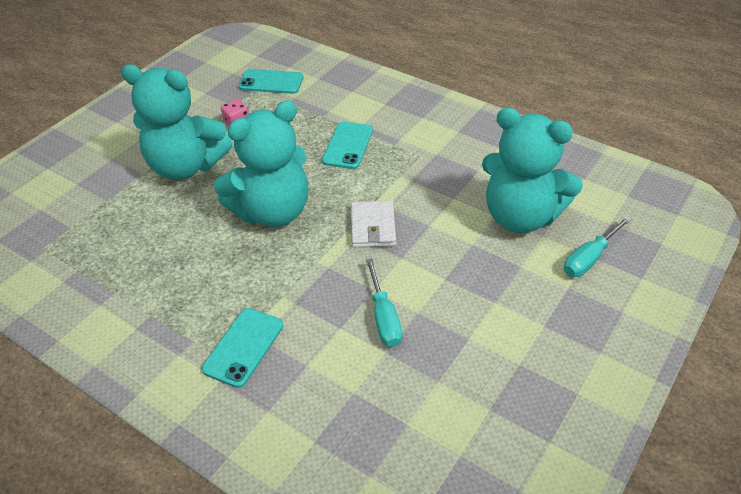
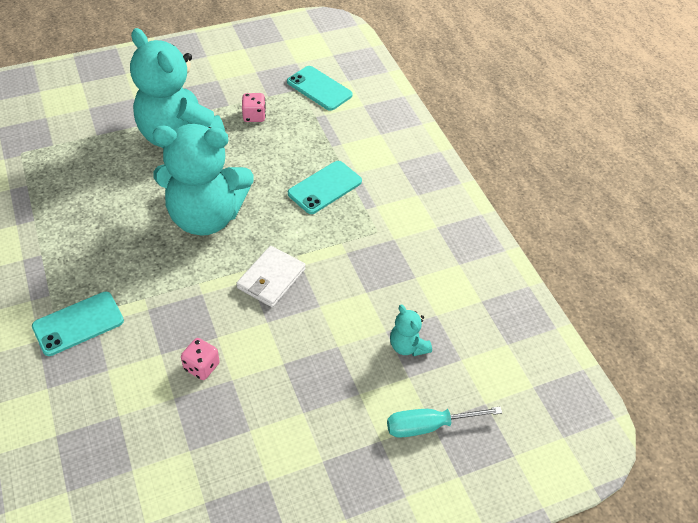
camera: 30 degrees right, 5 degrees up
(384, 317) = (201, 366): turquoise screwdriver -> pink dice
(521, 216) = (408, 346): turquoise teddy bear -> turquoise teddy bear, size x0.41

